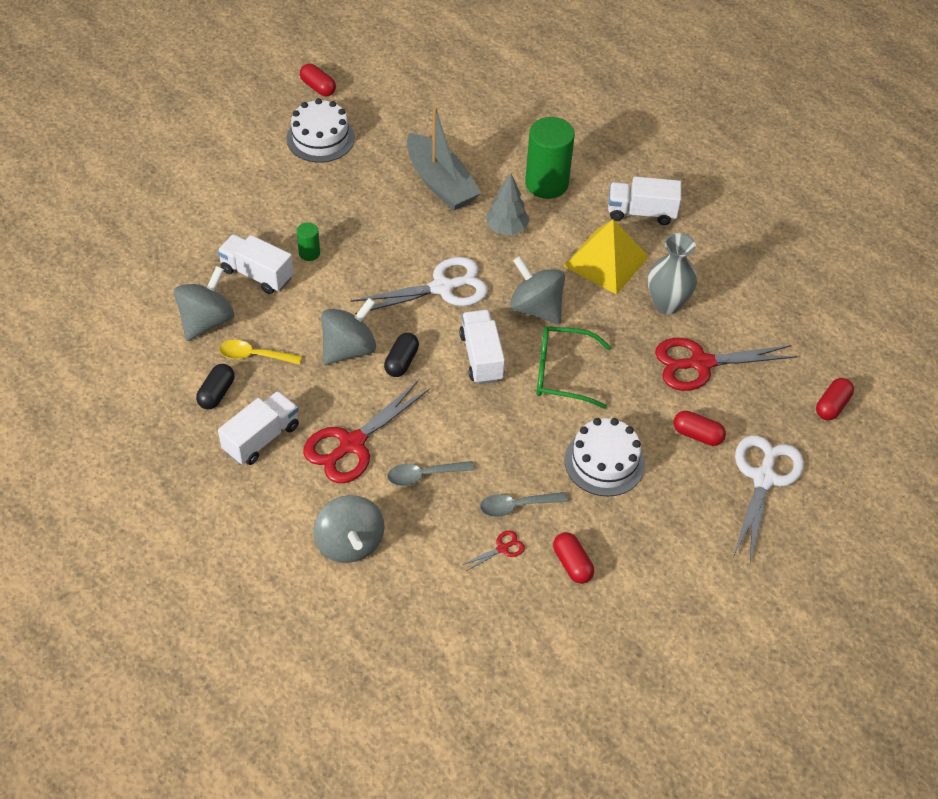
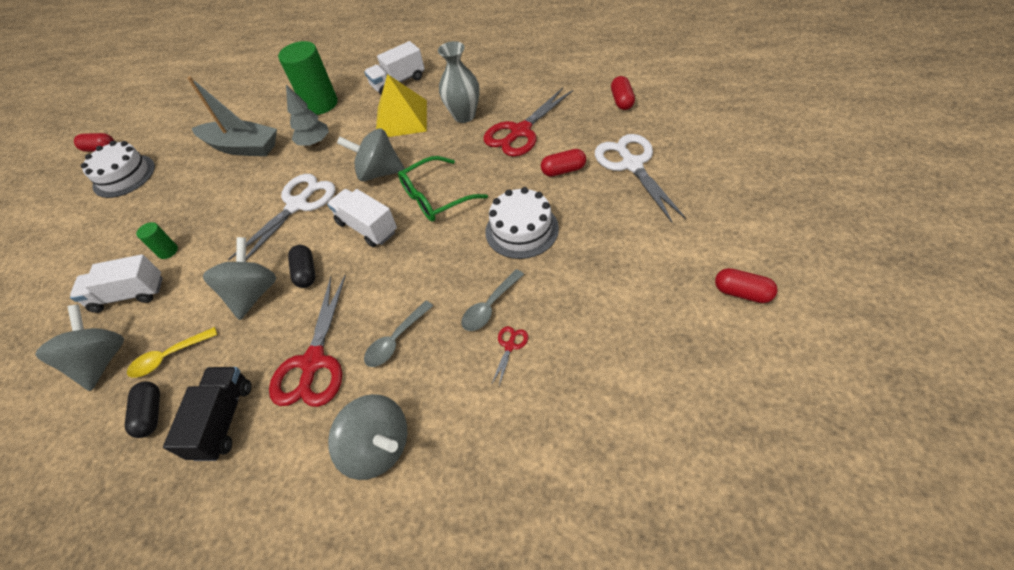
camera: 30 degrees left, 0 degrees up
(261, 438) = (223, 420): white truck -> black truck
(572, 564) = (572, 315): red capsule -> red capsule (742, 293)

